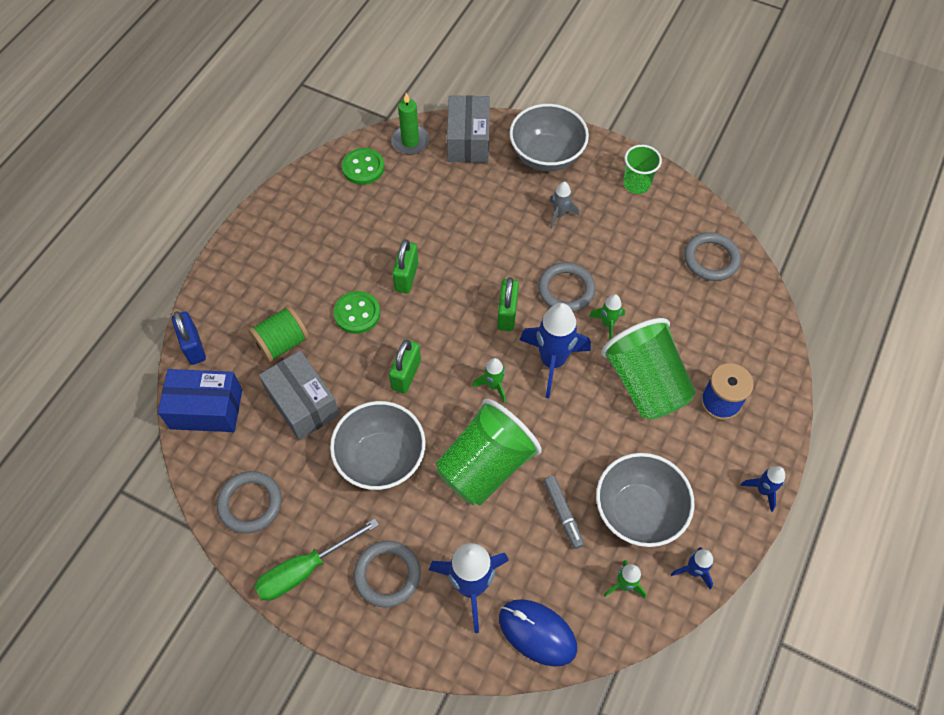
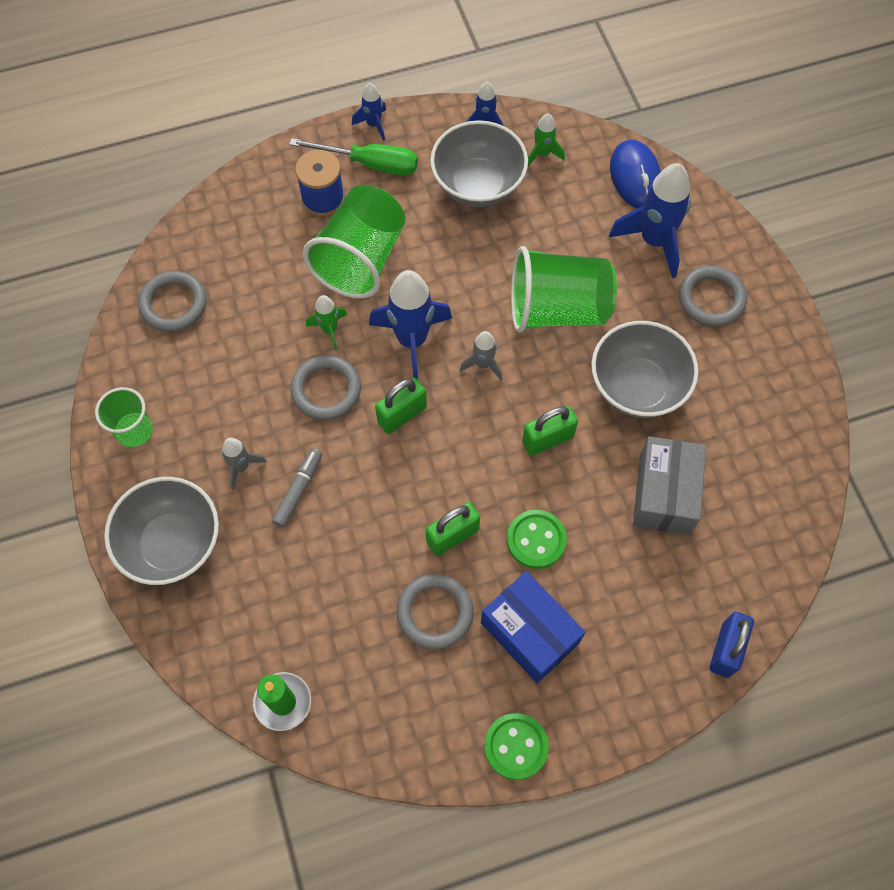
camera: 135 degrees left, 5 degrees up
(206, 409) = (759, 568): blue box -> blue box (529, 633)
(250, 503) = (781, 445): grey ring -> grey ring (435, 612)
(282, 343) = (634, 573): green spool -> none
(305, 569) = (774, 355): green screwdriver -> green screwdriver (370, 164)
(363, 168) = (366, 715): green button -> green button (516, 746)
(468, 140) = (223, 641): grey box -> none
(493, 385) = (483, 364): green rocket -> grey rocket
(563, 513) = (534, 229): grey marker -> grey marker (298, 490)

